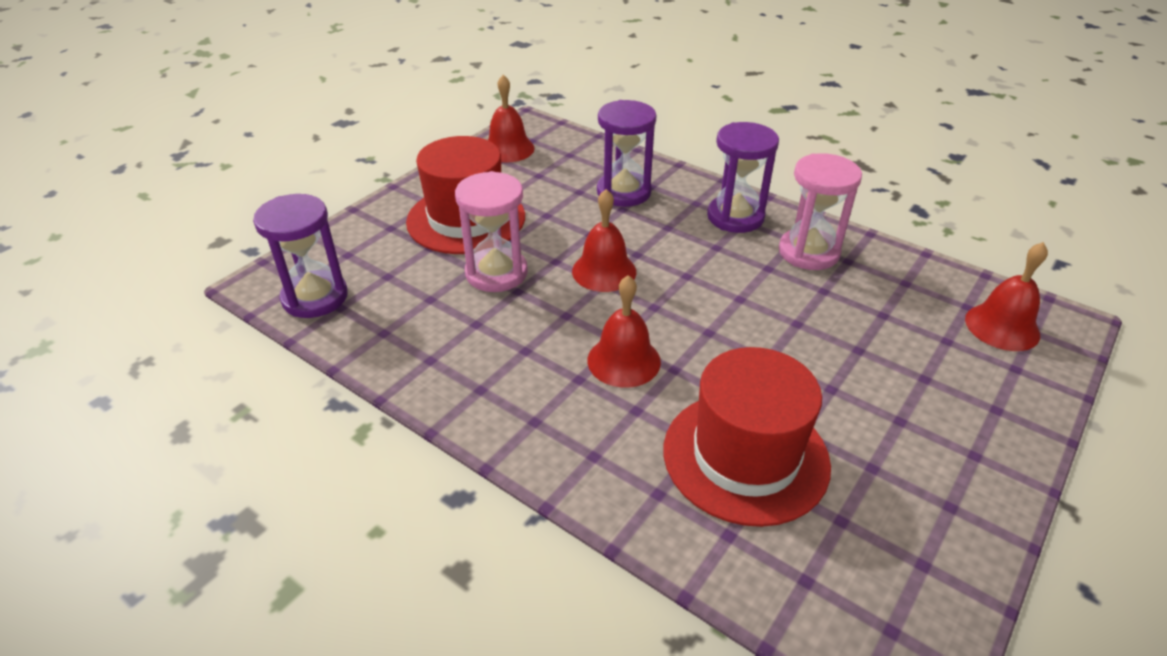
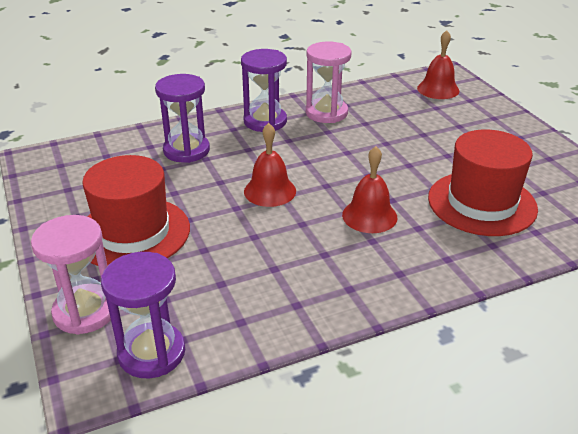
camera: 60 degrees left, 5 degrees down
(496, 273) = (222, 239): pink hourglass -> pink hourglass (85, 311)
(508, 149) = (57, 180): red bell -> none

